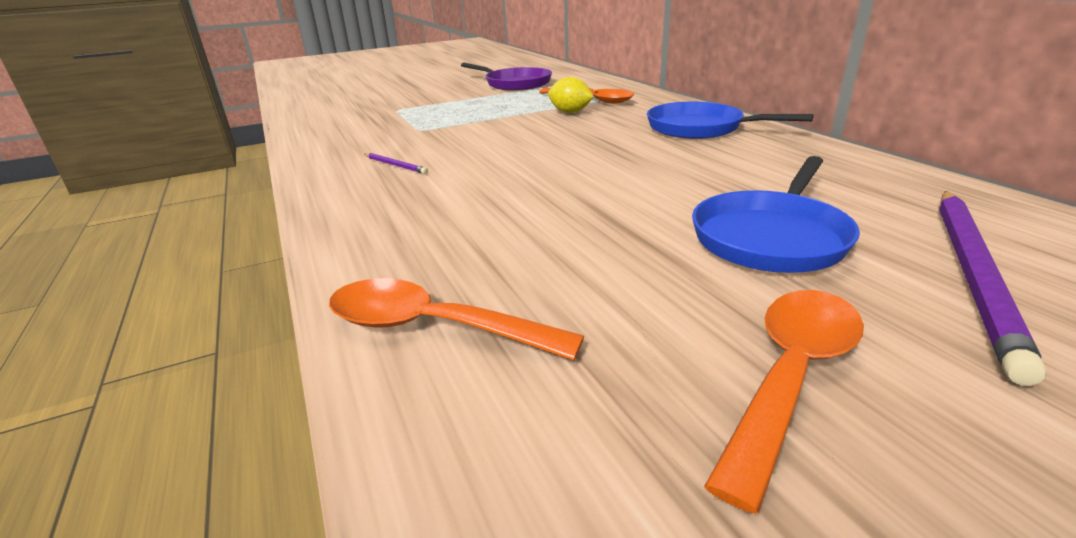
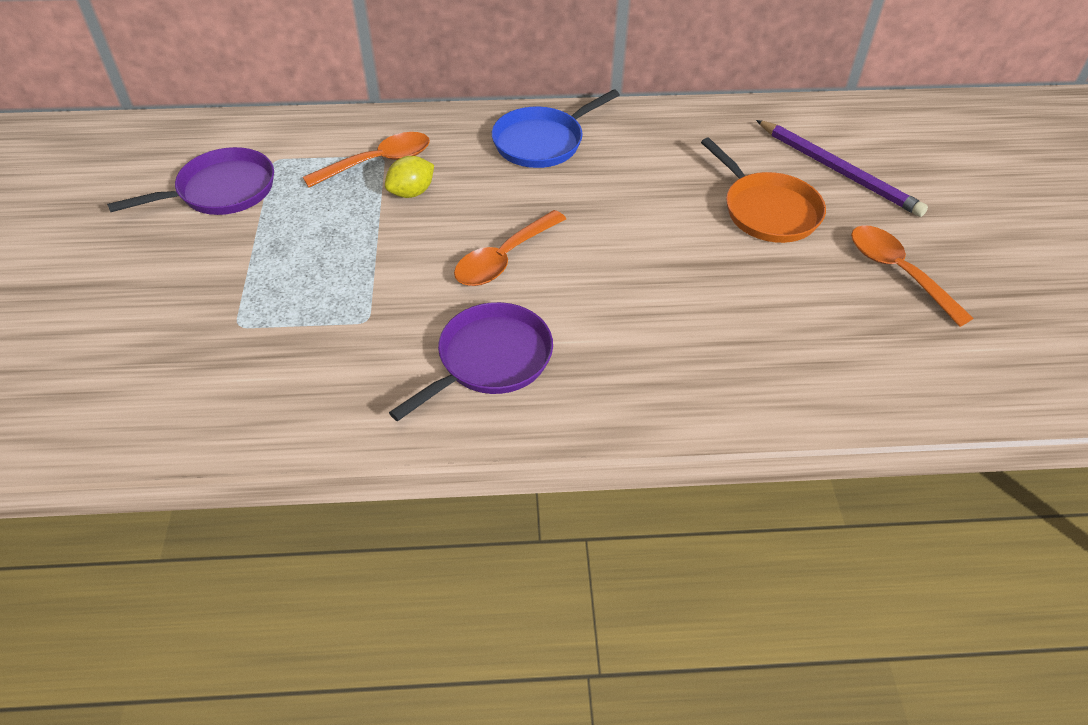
camera: 70 degrees left, 20 degrees up
(395, 165) = (490, 360): purple pencil -> purple pan
(432, 327) = (813, 385): orange spoon -> orange spoon (504, 259)
(771, 237) = (767, 210): blue pan -> orange pan

